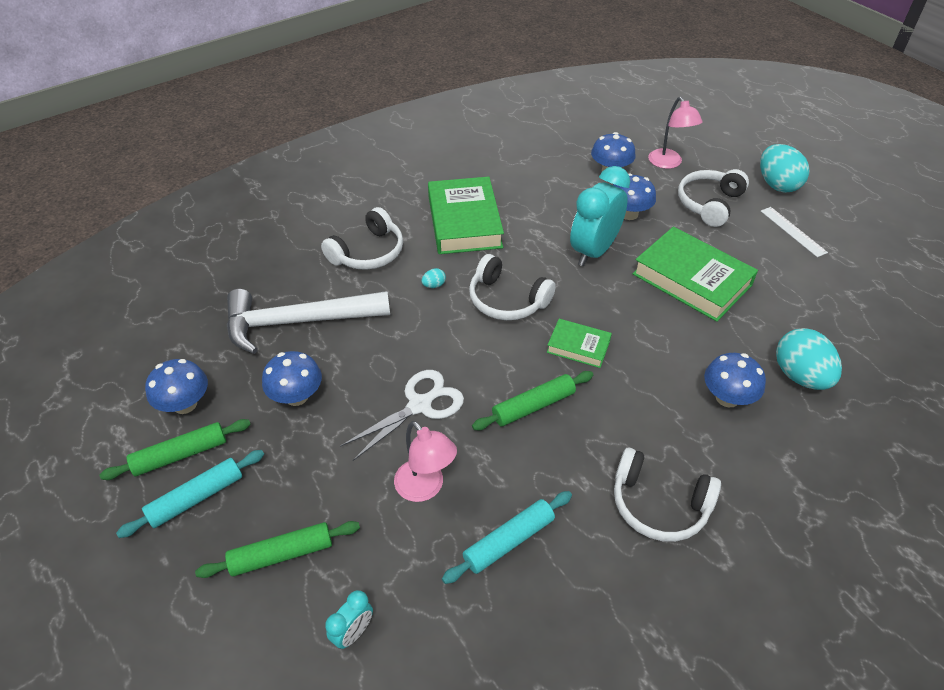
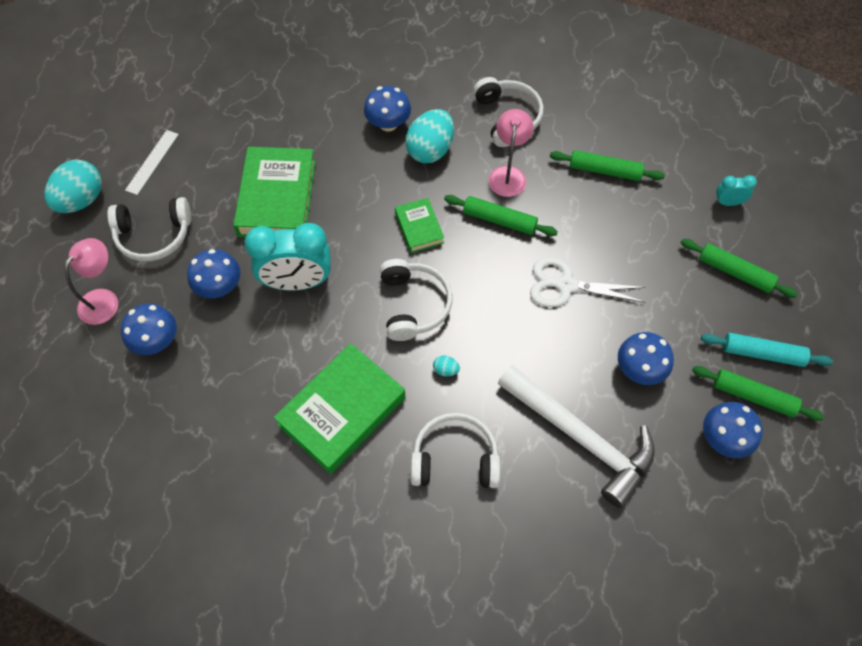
camera: 130 degrees left, 15 degrees up
(425, 488) = (618, 234): pink lamp -> pink lamp (508, 174)
(509, 541) = (605, 170): turquoise rolling pin -> green rolling pin
(800, 376) = (331, 96): turquoise egg -> turquoise egg (430, 150)

